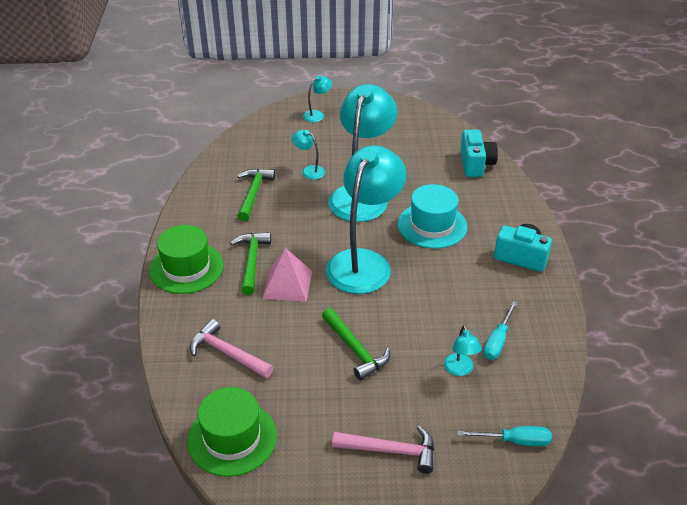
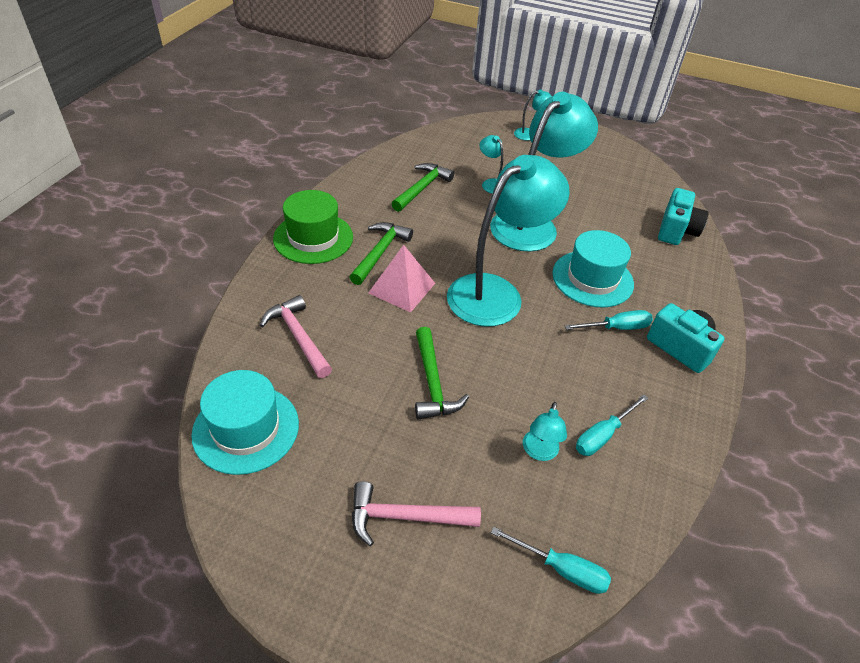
camera: 20 degrees right, 5 degrees up
(232, 438) = (246, 429): green hat -> turquoise hat
(391, 451) = (405, 517): pink hammer -> pink hammer turned 150 degrees clockwise
(469, 258) = (616, 328): none -> turquoise screwdriver

